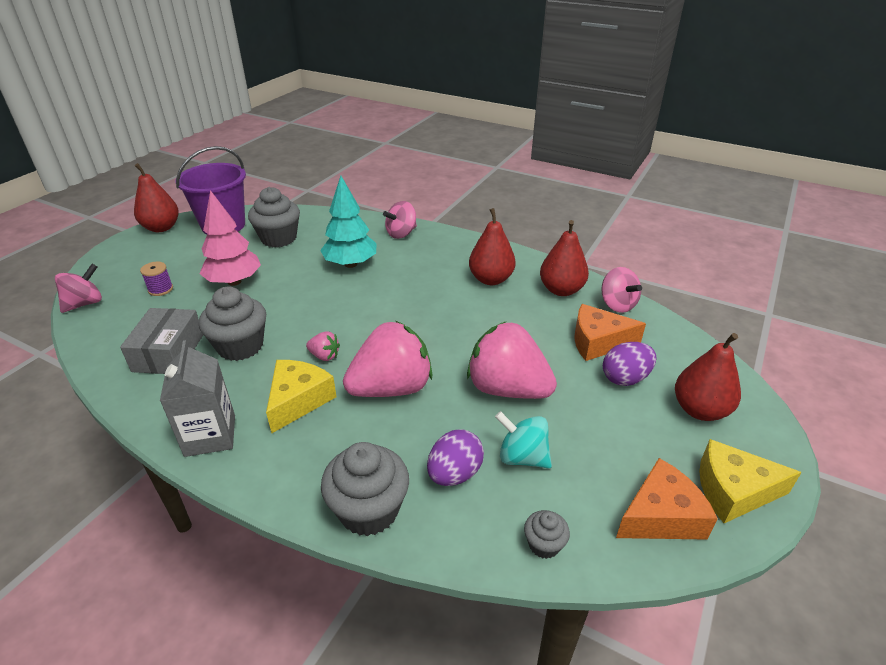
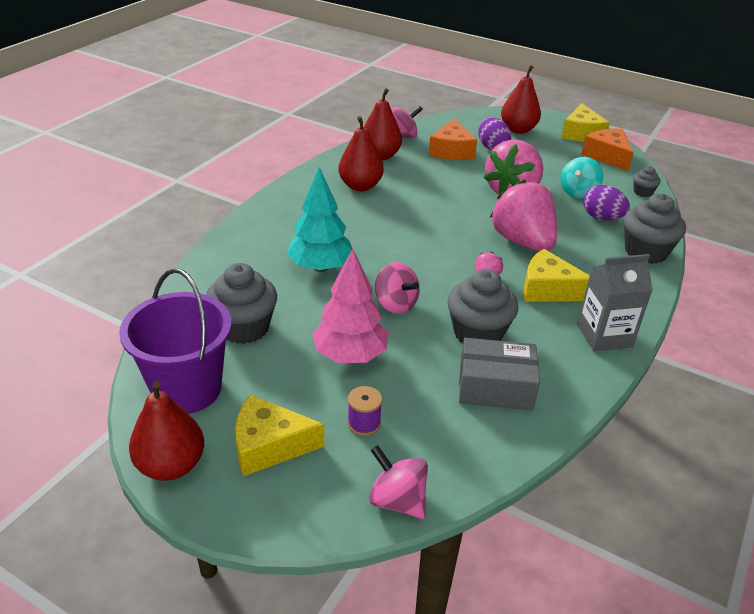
camera: 90 degrees left, 0 degrees up
(159, 256) = (269, 446): none -> yellow cheese
(401, 234) = (257, 233): pink spinning top -> pink spinning top (395, 304)

